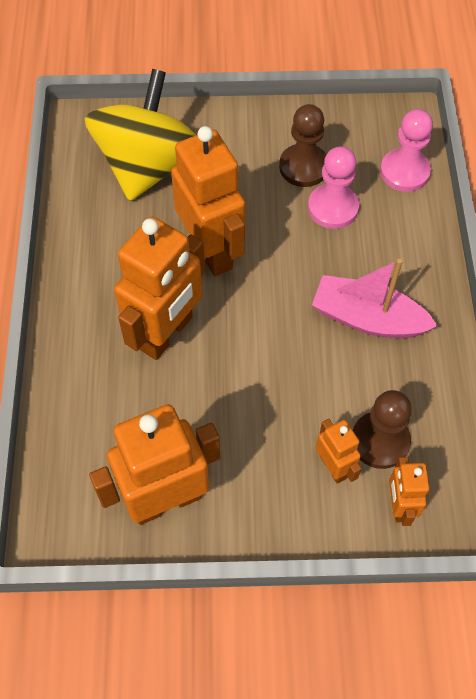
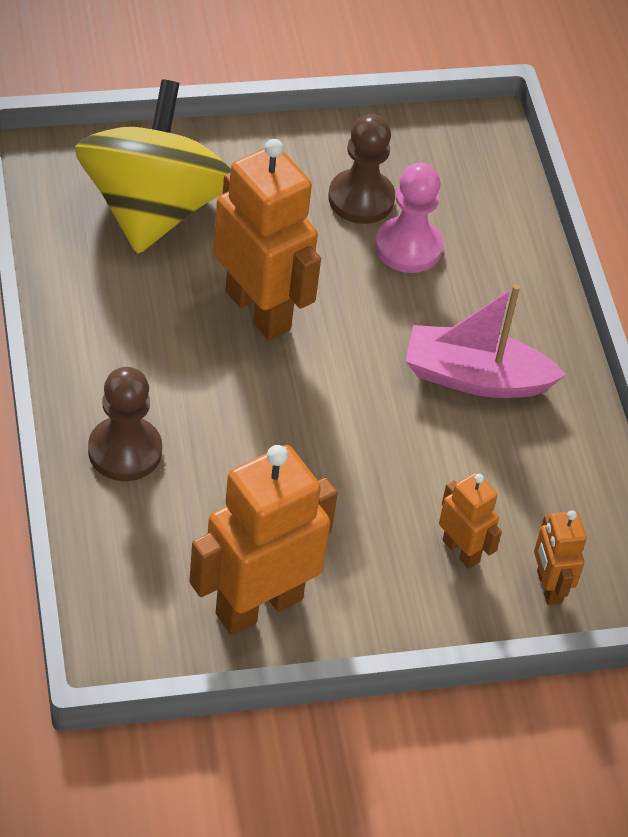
camera: 15 degrees left, 10 degrees down
(166, 333) = (220, 413): orange robot -> none
(380, 441) = (513, 517): brown pawn -> brown pawn (125, 451)
(404, 172) = (494, 197): pink pawn -> none

